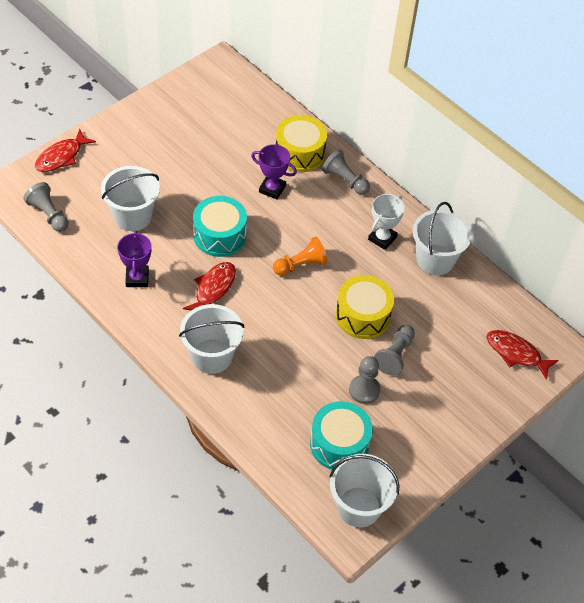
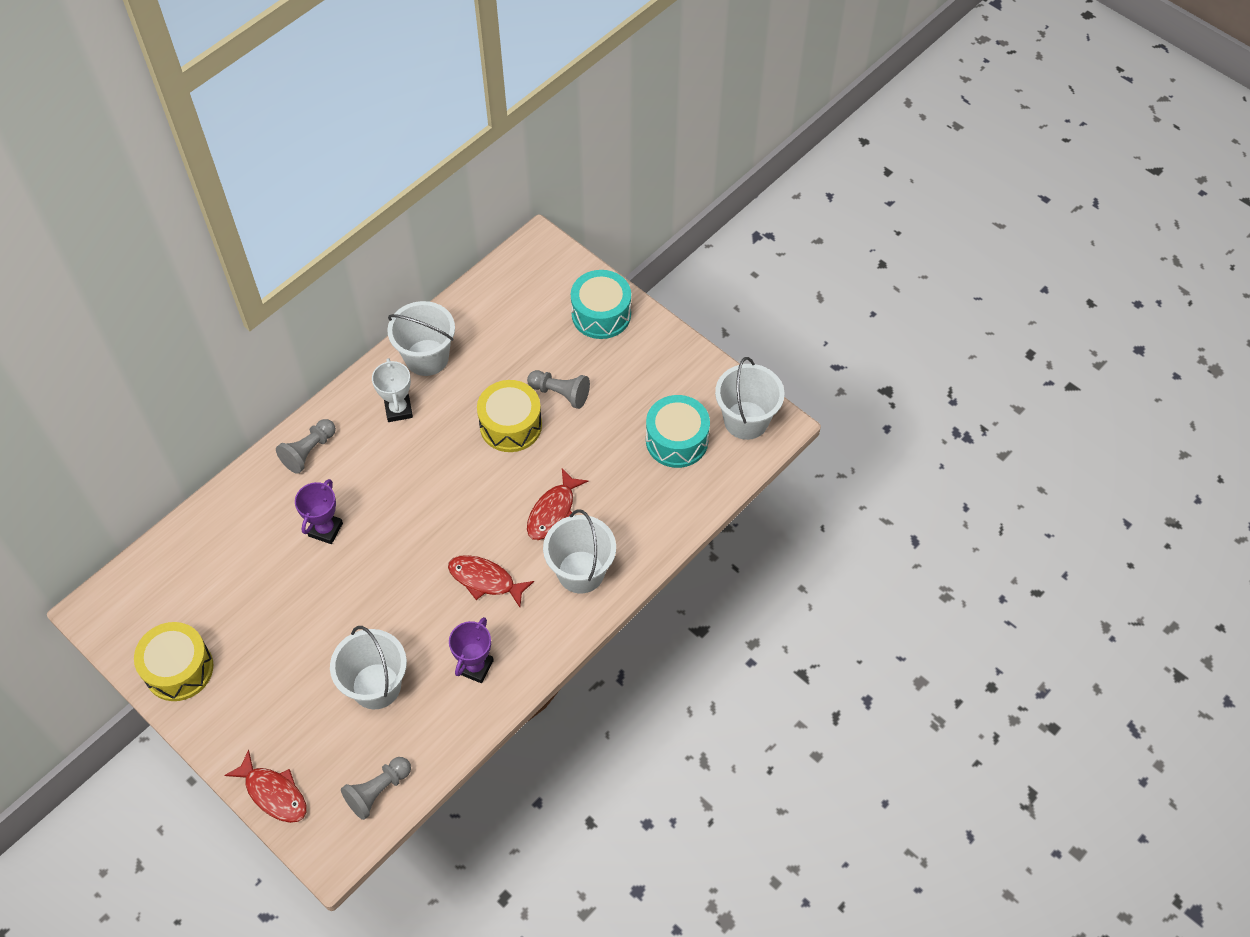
camera: 90 degrees left, 5 degrees up
(137, 278) = (475, 667): purple trophy -> purple trophy turned 60 degrees counterclockwise
(219, 235) = (403, 581): turquoise drum -> turquoise drum (601, 314)
(300, 153) = (264, 503): yellow drum -> yellow drum (179, 669)
(301, 265) = (443, 490): orange pawn -> none
(364, 390) = (608, 420): grey pawn -> none
(382, 238) = (398, 410): white trophy -> white trophy turned 45 degrees clockwise
(516, 353) = (546, 286): red fish -> red fish (553, 511)

